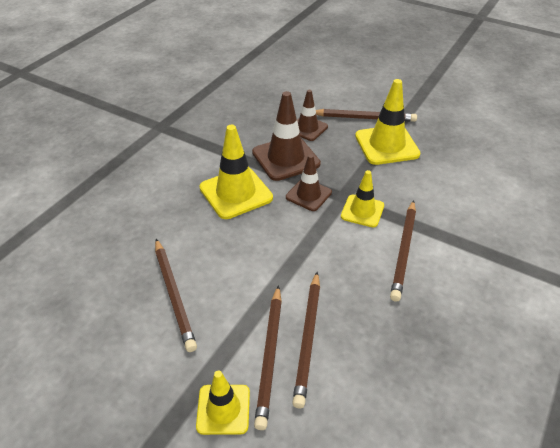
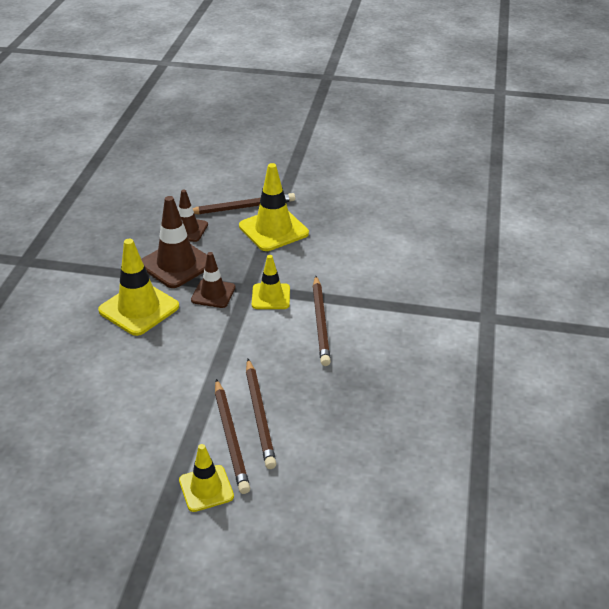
camera: 20 degrees left, 5 degrees down
(174, 295) = (118, 413): brown pencil -> none

